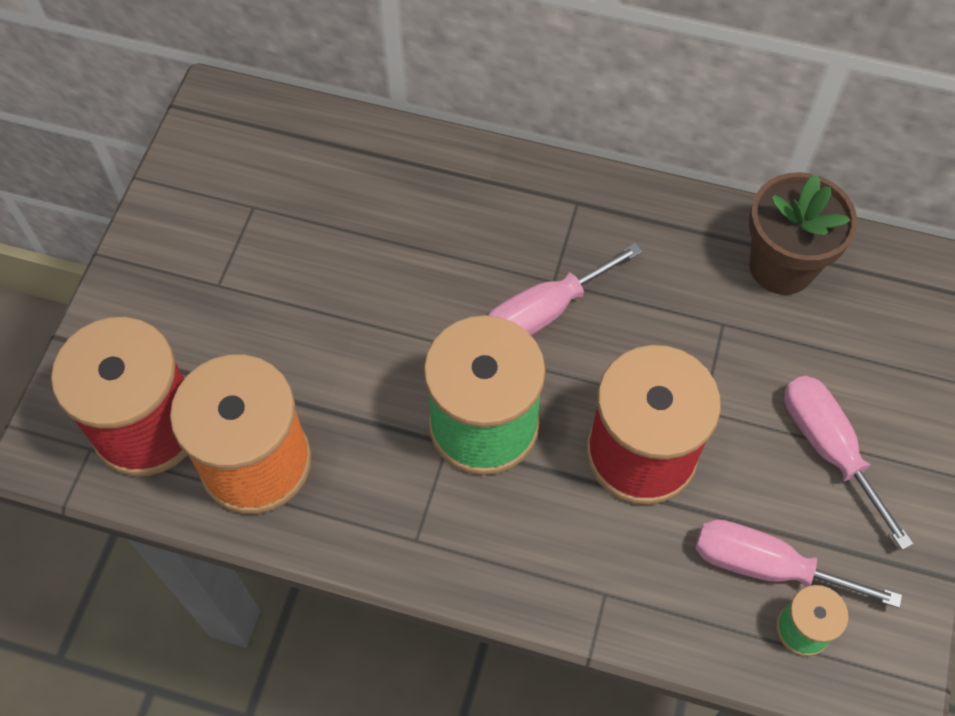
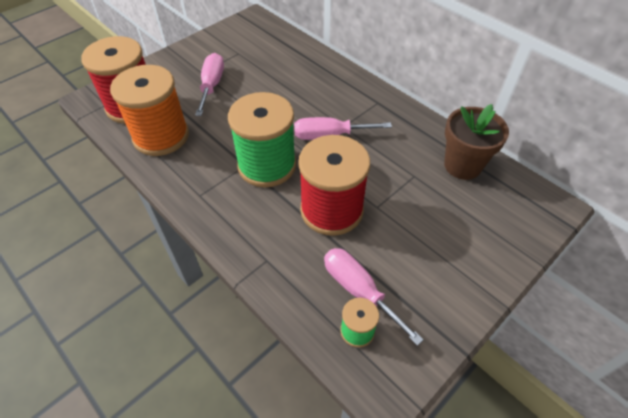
camera: 30 degrees right, 10 degrees down
(828, 449) = (433, 253): pink screwdriver -> pink screwdriver (212, 85)

